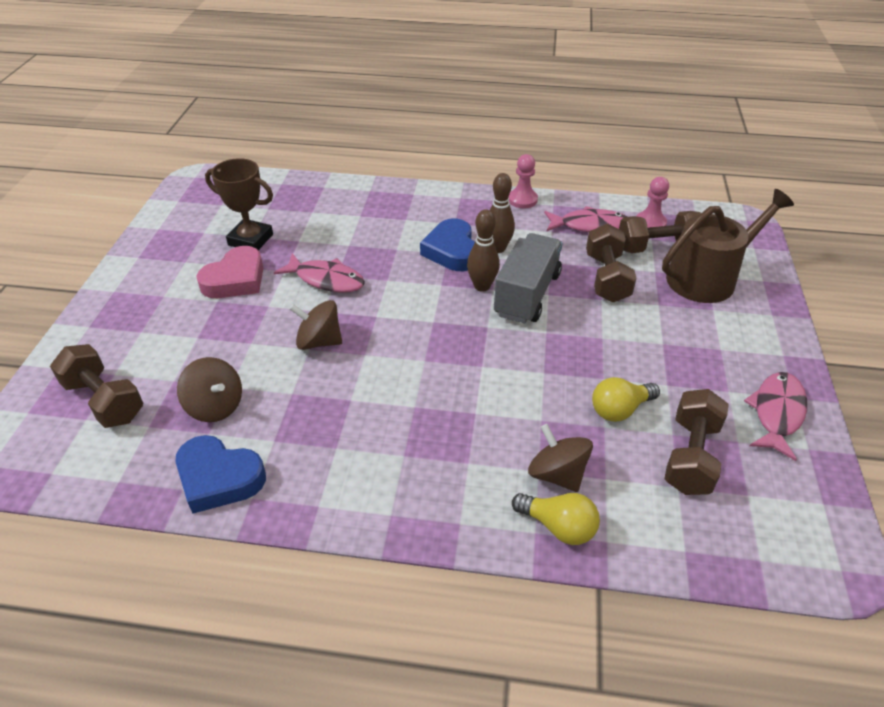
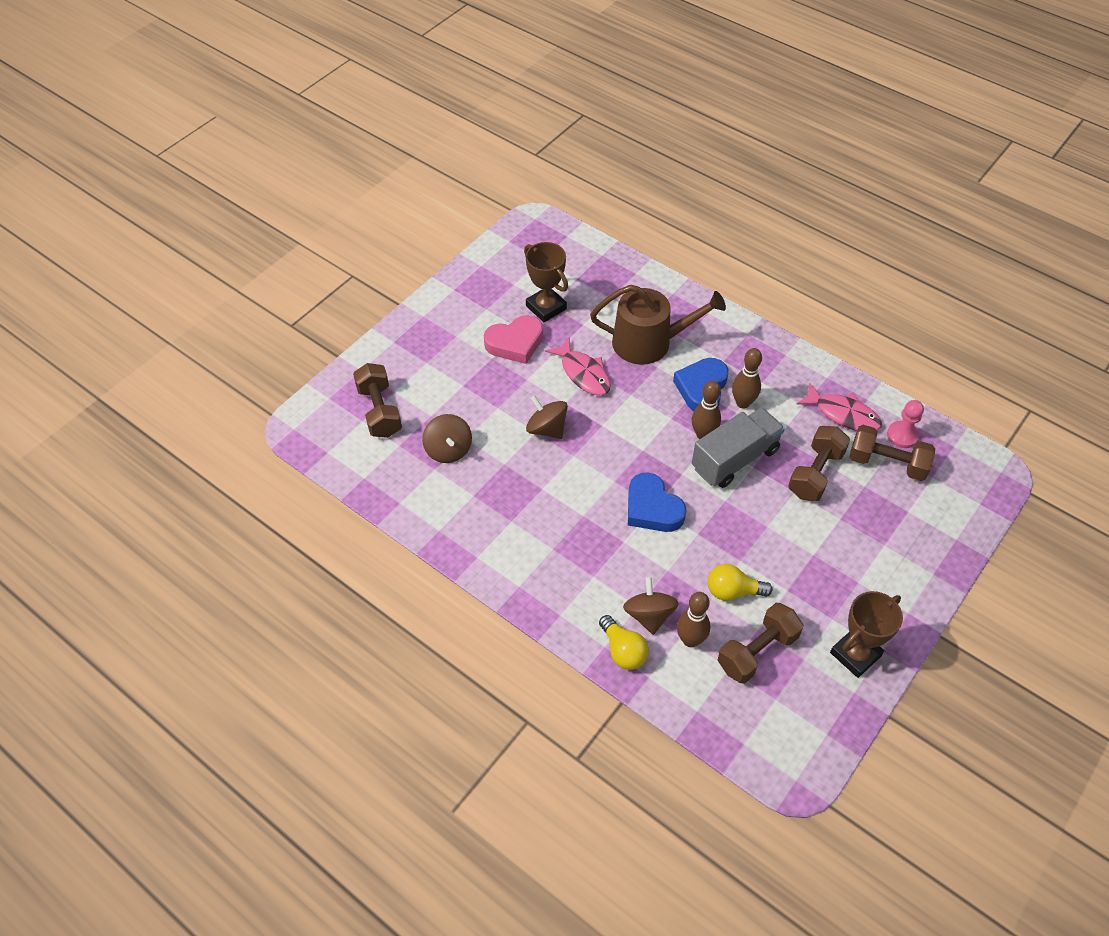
camera: 30 degrees right, 10 degrees up
(219, 478) = (425, 506): blue heart -> blue heart (652, 508)
(522, 200) = (802, 360): pink pawn -> none
(618, 478) = (690, 640): none -> brown bowling pin
(707, 277) = (906, 513): brown watering can -> brown watering can (649, 342)
(777, 413) = (855, 654): pink fish -> brown trophy

